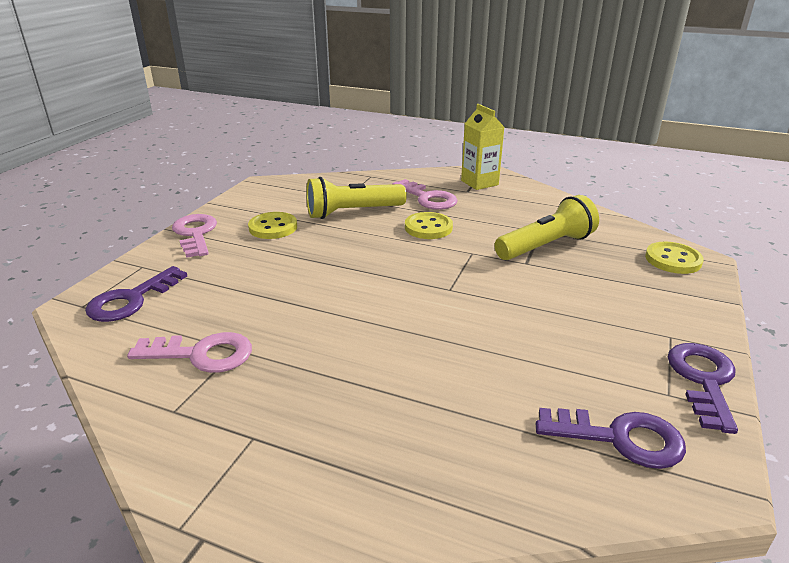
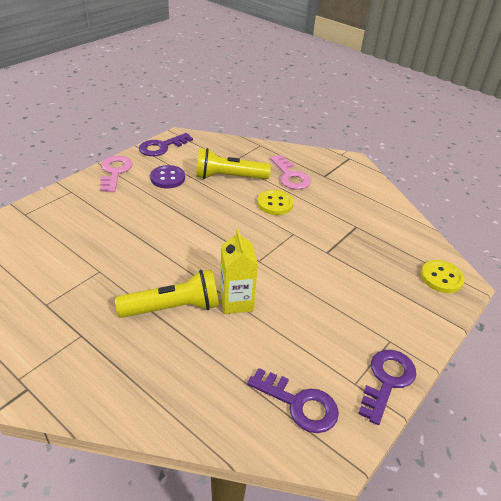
camera: 15 degrees right, 10 degrees up
(131, 300) = (54, 217): purple key -> purple key (162, 147)
(202, 354) = (78, 269): pink key -> none
(273, 227) = (167, 178): yellow button -> purple button
(479, 183) = (339, 170): yellow carton -> yellow carton (236, 301)
(546, 246) = (351, 241): yellow flashlight -> yellow flashlight (173, 308)

